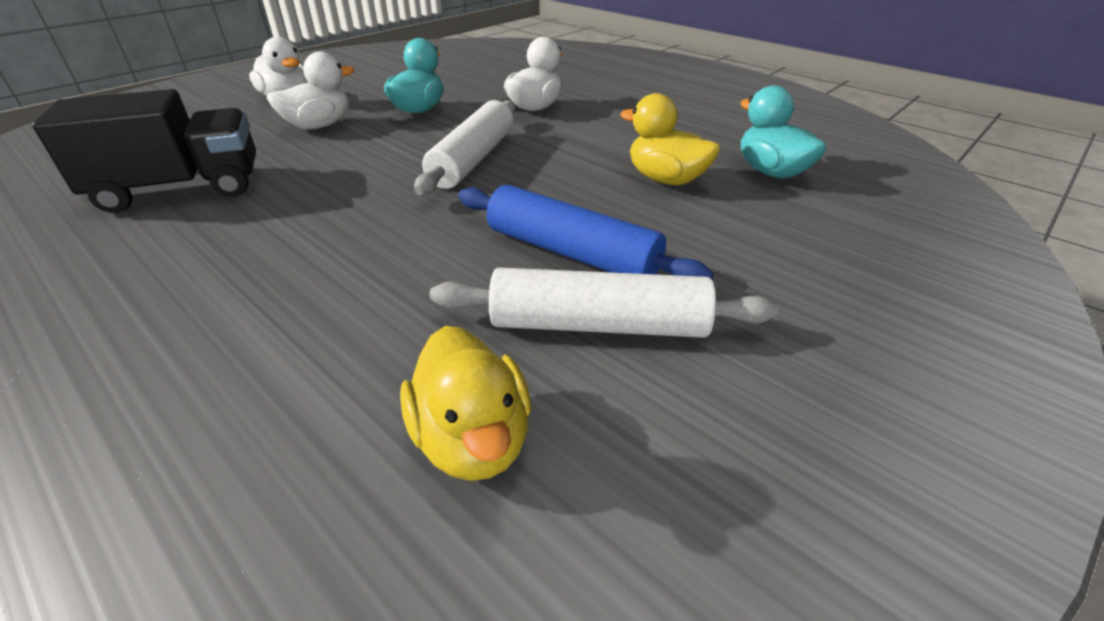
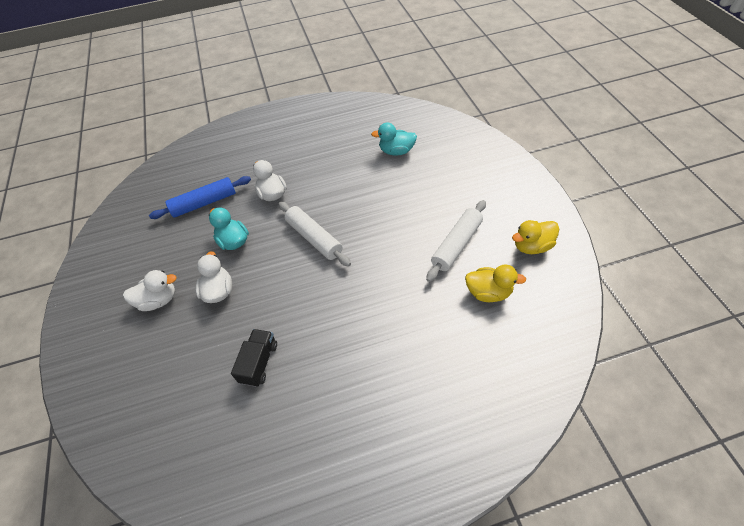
camera: 55 degrees left, 15 degrees up
(181, 189) = (259, 362): black truck -> black truck, size x0.62
(571, 253) = (413, 235): blue rolling pin -> blue rolling pin (204, 203)
(666, 179) = (380, 183): yellow duck -> yellow duck (532, 246)

